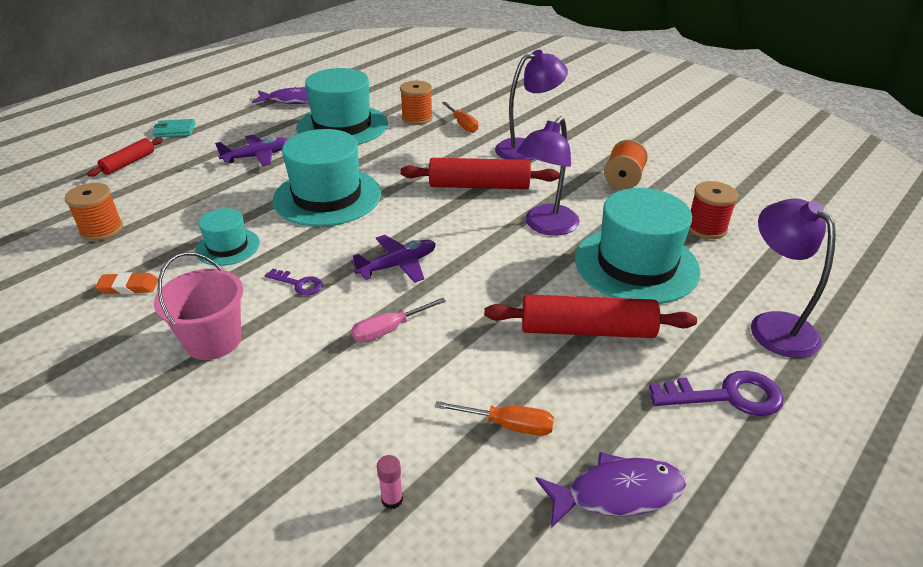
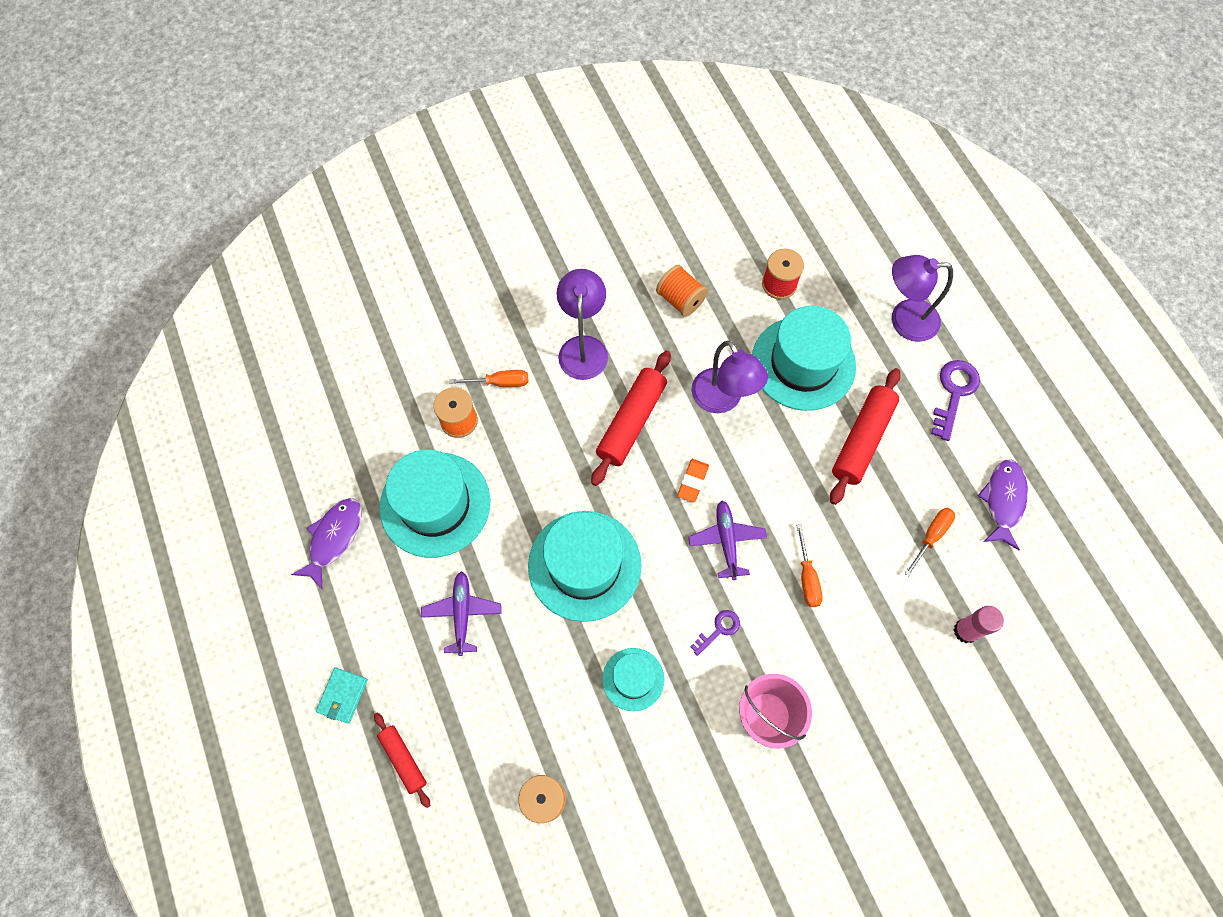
camera: 65 degrees left, 30 degrees up
(128, 287) = (660, 779): orange eraser -> orange eraser (693, 481)
(389, 330) = (807, 577): pink screwdriver -> orange screwdriver
(392, 499) = (965, 631): pink glue stick -> pink glue stick, size x1.71

